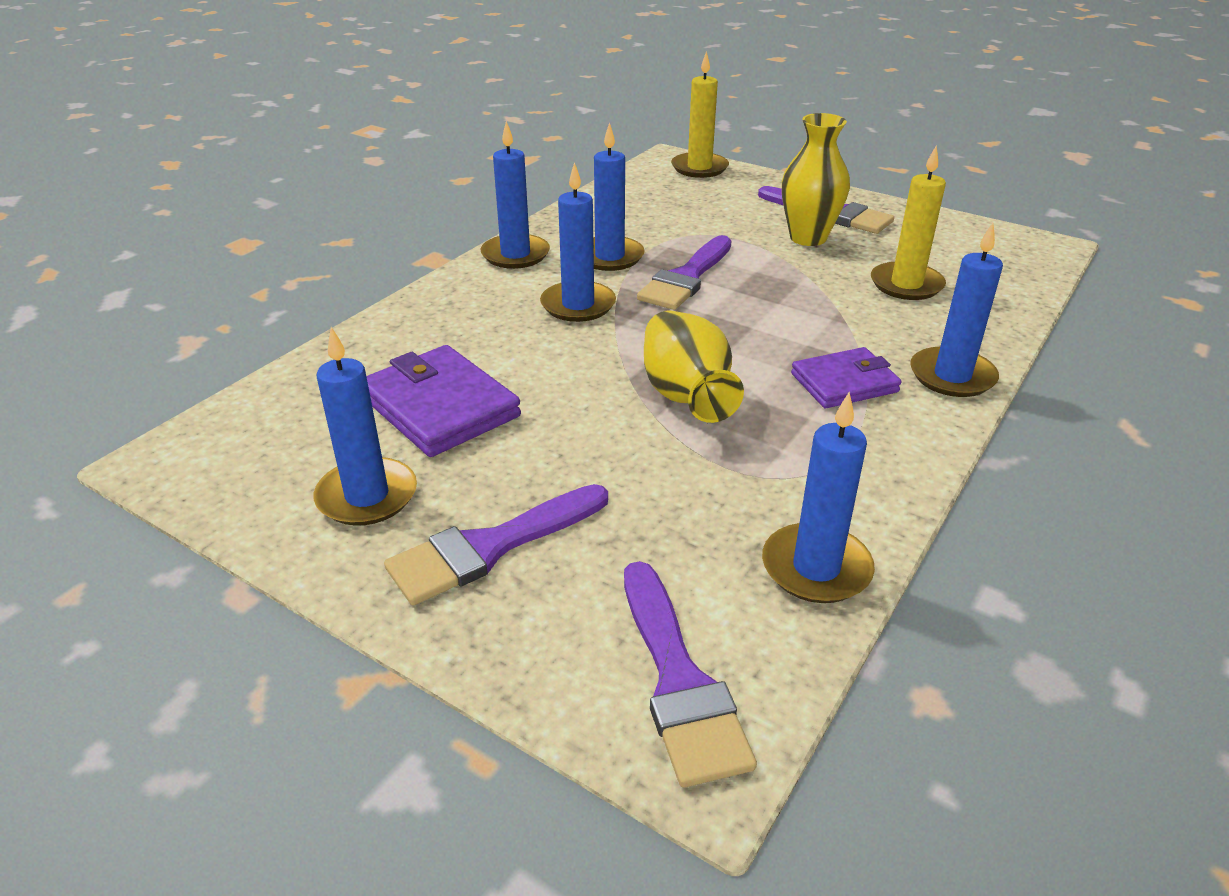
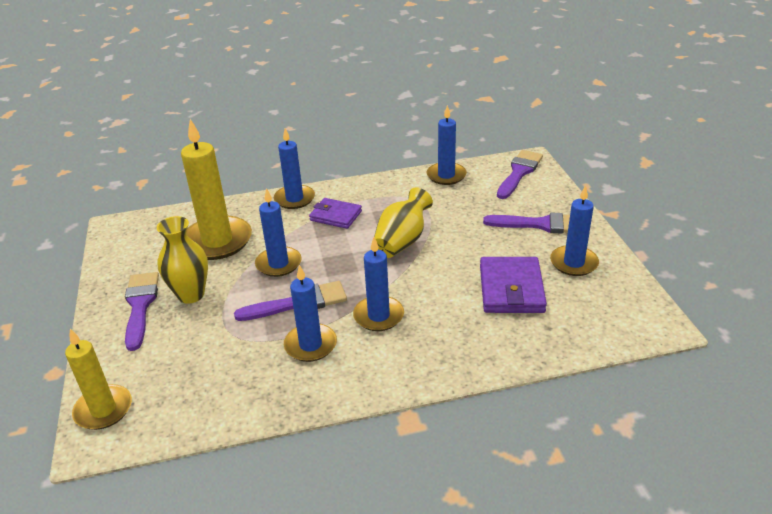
camera: 135 degrees left, 0 degrees up
(515, 255) = (359, 383): blue candle -> blue candle (278, 264)
(906, 284) = (217, 241): yellow candle -> yellow candle, size x1.58

